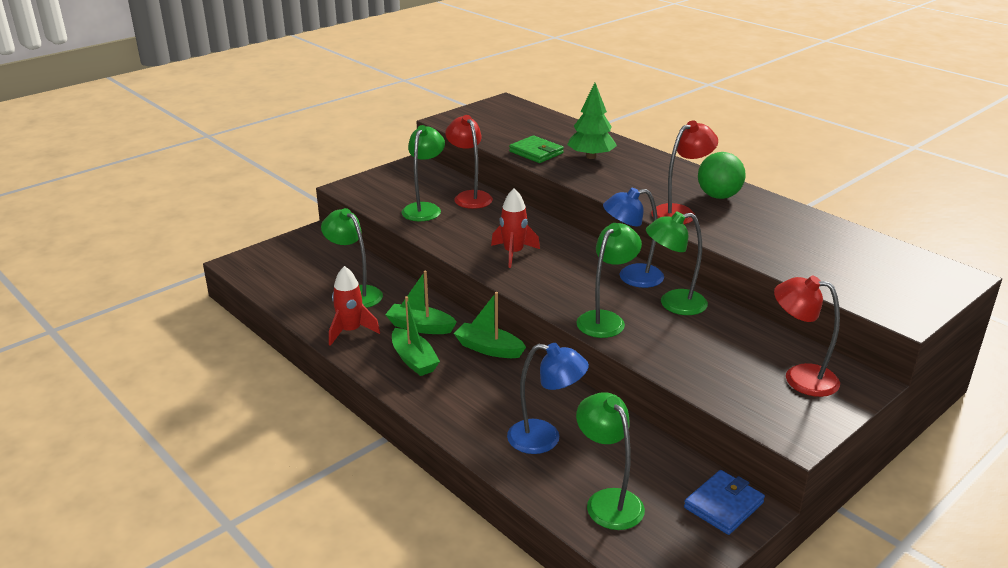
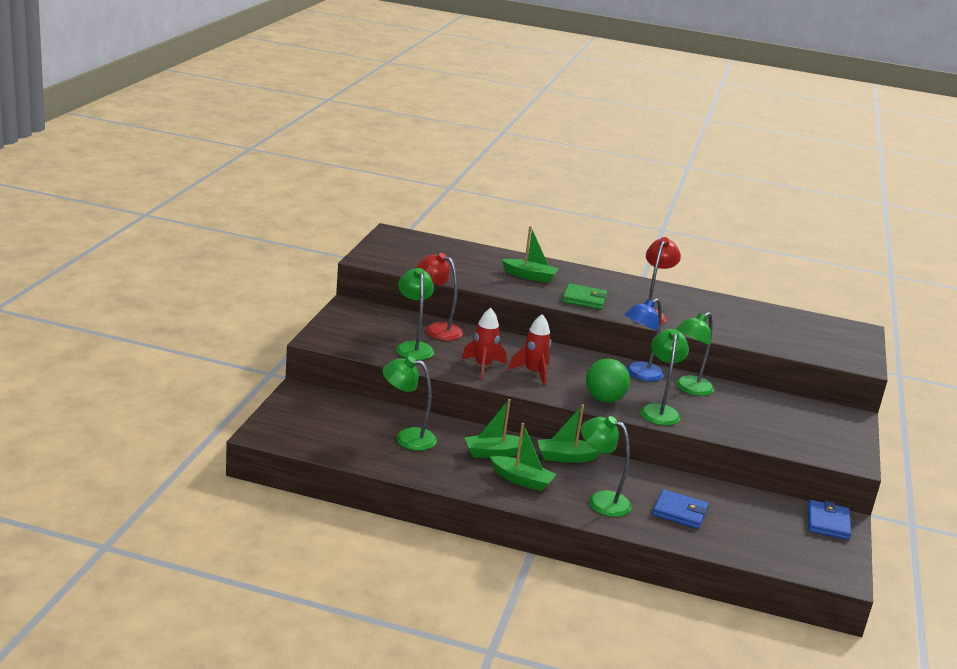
camera: 35 degrees left, 5 degrees down
(350, 331) = (443, 470): red rocket -> red rocket (483, 366)
(536, 152) = (483, 279): green wallet -> green wallet (584, 299)
(545, 439) = (679, 512): blue lamp -> blue wallet
(591, 156) = (530, 276): green tree -> green boat
(608, 501) = (762, 541): green lamp -> green lamp (600, 501)
(718, 196) = (659, 296): green ball -> green ball (604, 399)
(800, 377) = (817, 422): red lamp -> none

